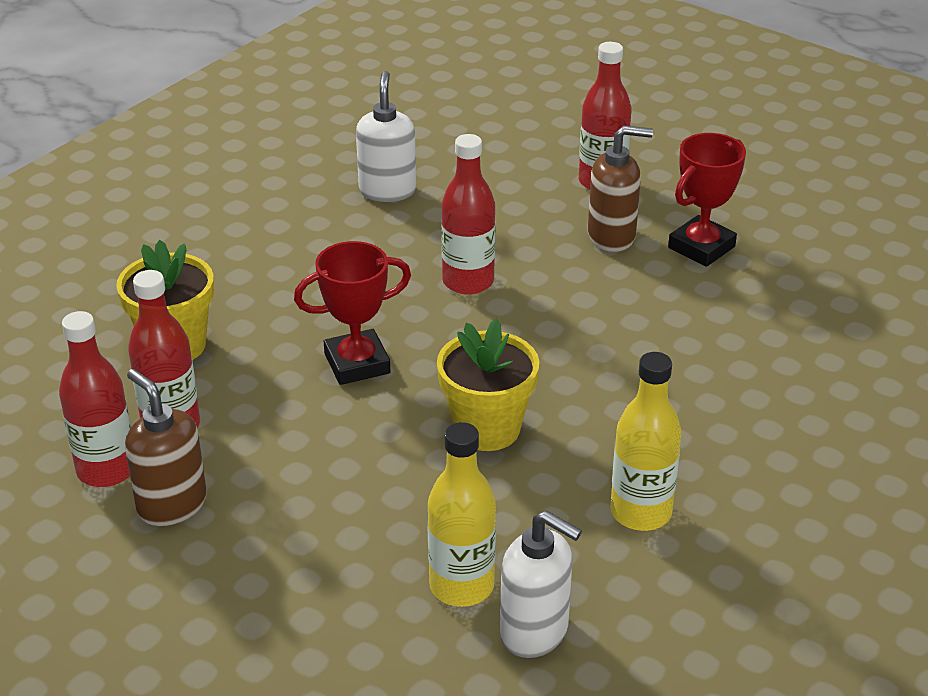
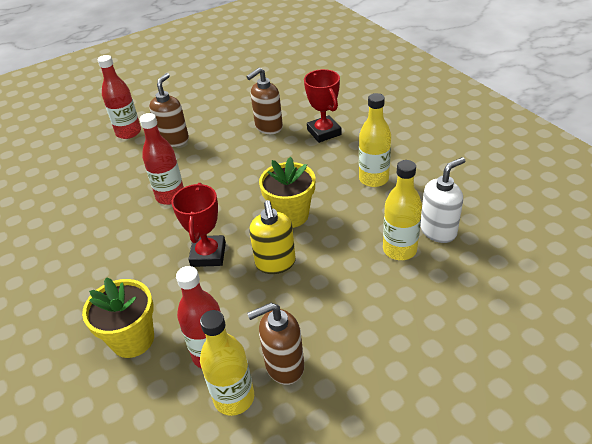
camera: 65 degrees left, 5 degrees up
(106, 470) = (234, 398): red bottle -> yellow bottle
(367, 441) = (275, 263): none -> yellow soap dispenser
(387, 190) = (63, 210): white soap dispenser -> none
(701, 247) = (204, 116): red trophy -> red trophy (324, 132)
(717, 334) = (268, 127): none -> brown soap dispenser

